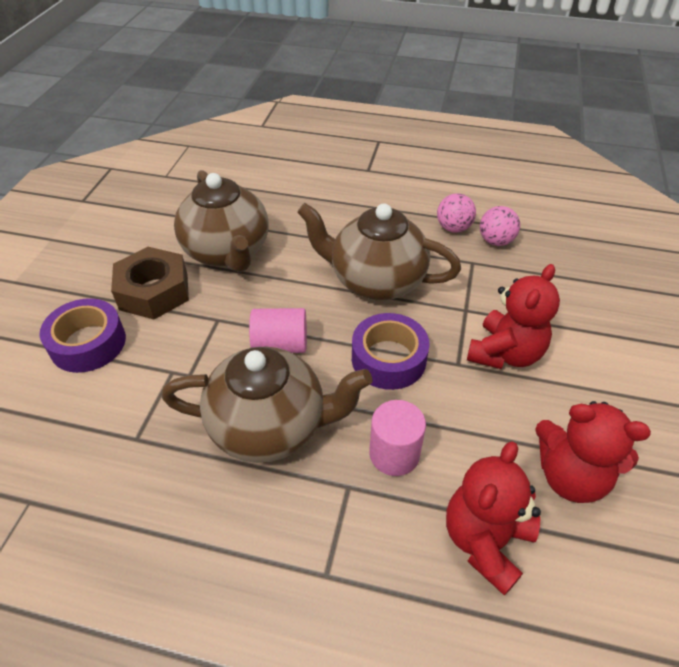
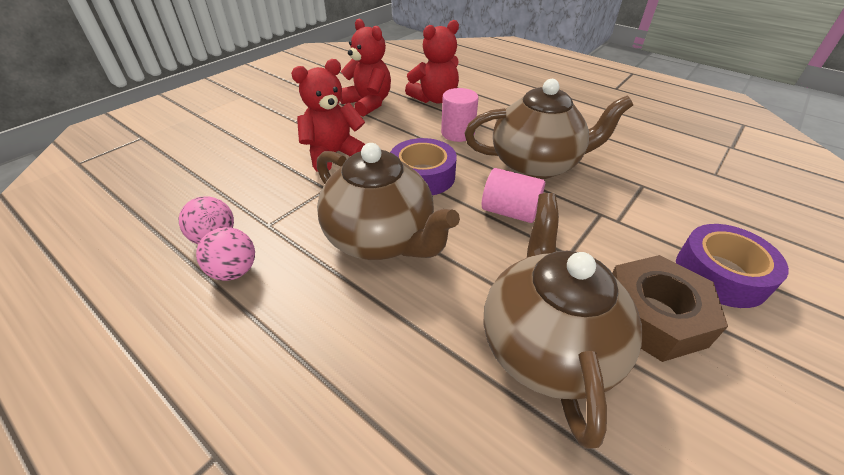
camera: 155 degrees left, 5 degrees down
(270, 426) = (536, 165): brown teapot -> brown teapot turned 150 degrees clockwise

